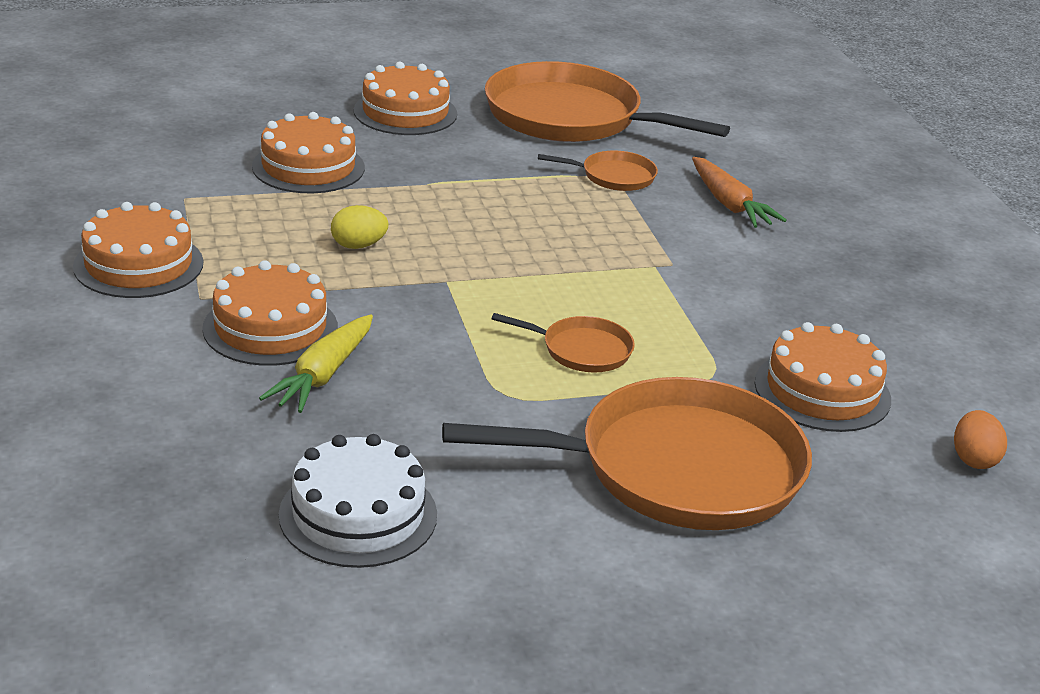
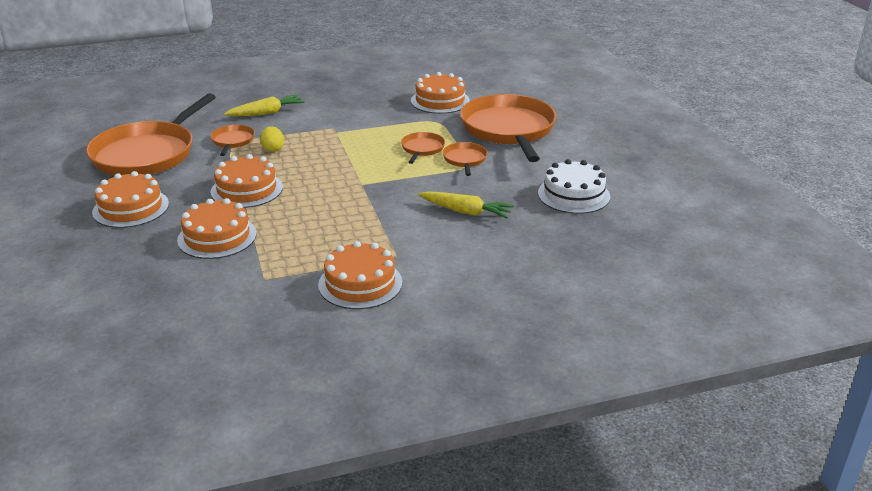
camera: 90 degrees left, 0 degrees up
(270, 328) = (424, 231): orange cake -> orange cake (247, 189)
(358, 245) = (325, 212): yellow egg -> yellow egg (273, 149)
(531, 395) = (465, 160): none -> orange pan
(730, 204) = (266, 113): orange carrot -> yellow carrot
(974, 459) = (478, 78): orange egg -> none

